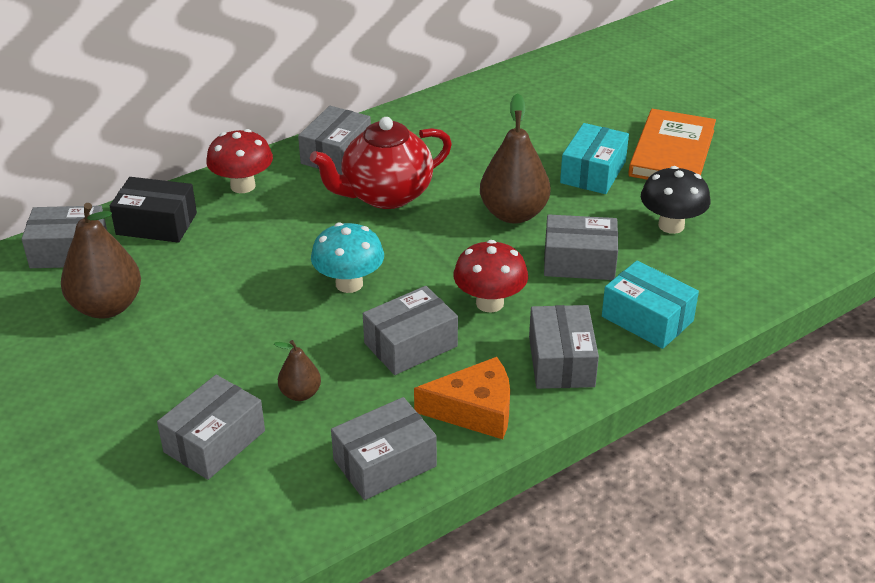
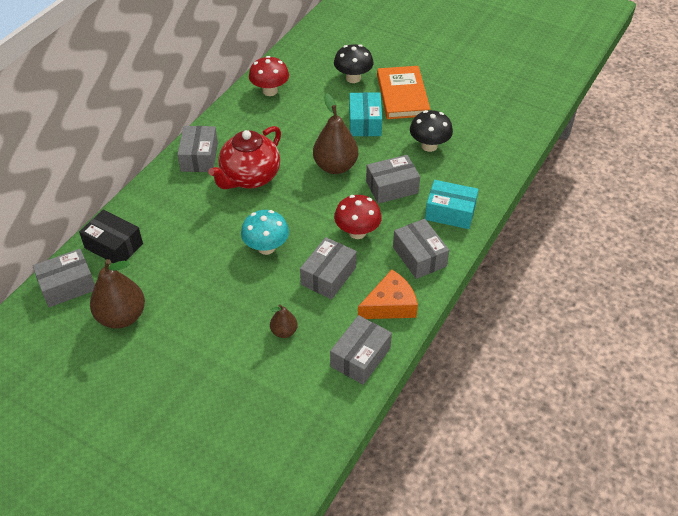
camera: 25 degrees left, 10 degrees up
(156, 224) = (114, 246): black box -> black box turned 45 degrees clockwise
(214, 441) = (253, 382): grey box -> none
(243, 186) = (153, 199): red mushroom -> red mushroom (270, 91)
(612, 115) = (353, 78): none -> black mushroom

